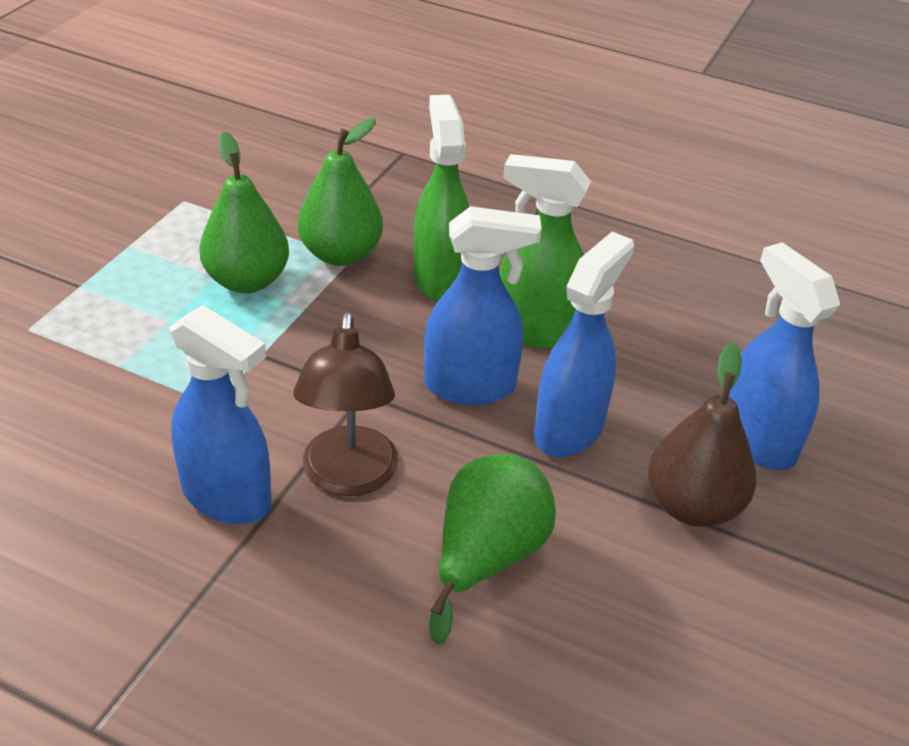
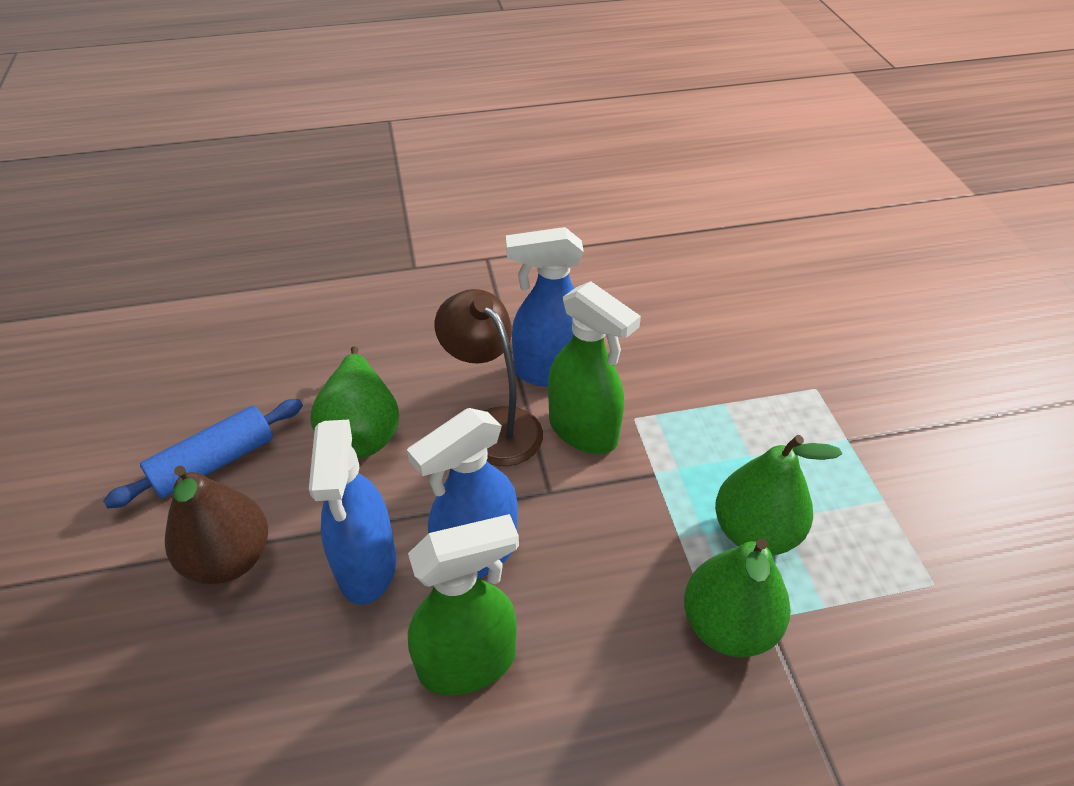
camera: 145 degrees right, 5 degrees up
(440, 279) = (612, 664): green spray bottle -> green spray bottle (583, 431)
(672, 620) = (214, 463): none -> blue rolling pin
(756, 440) = (189, 669): blue spray bottle -> none

